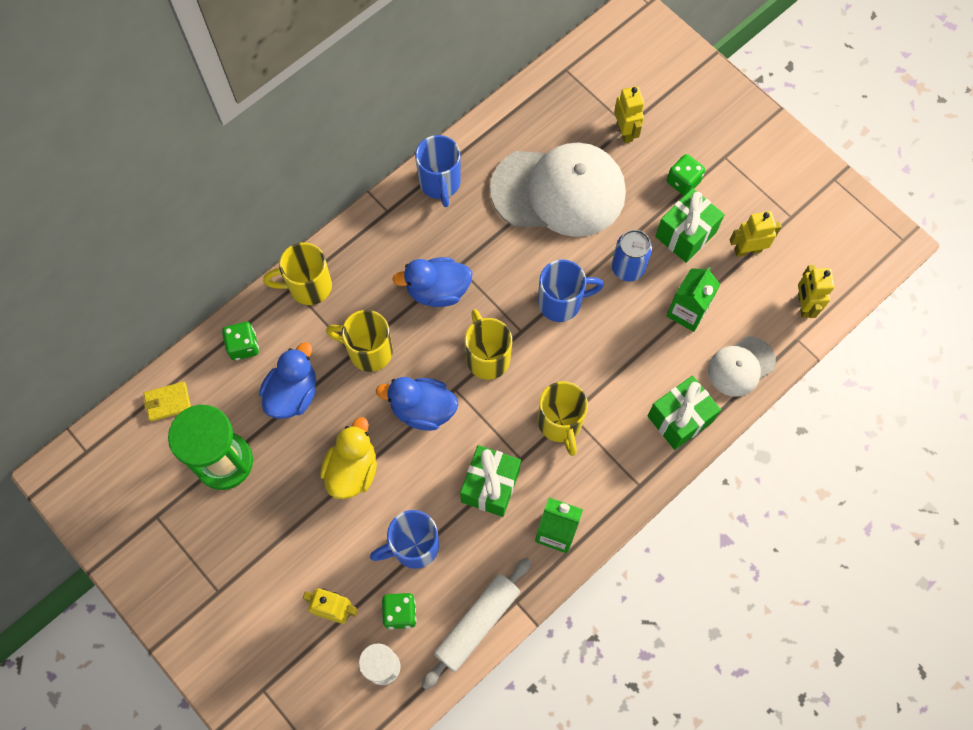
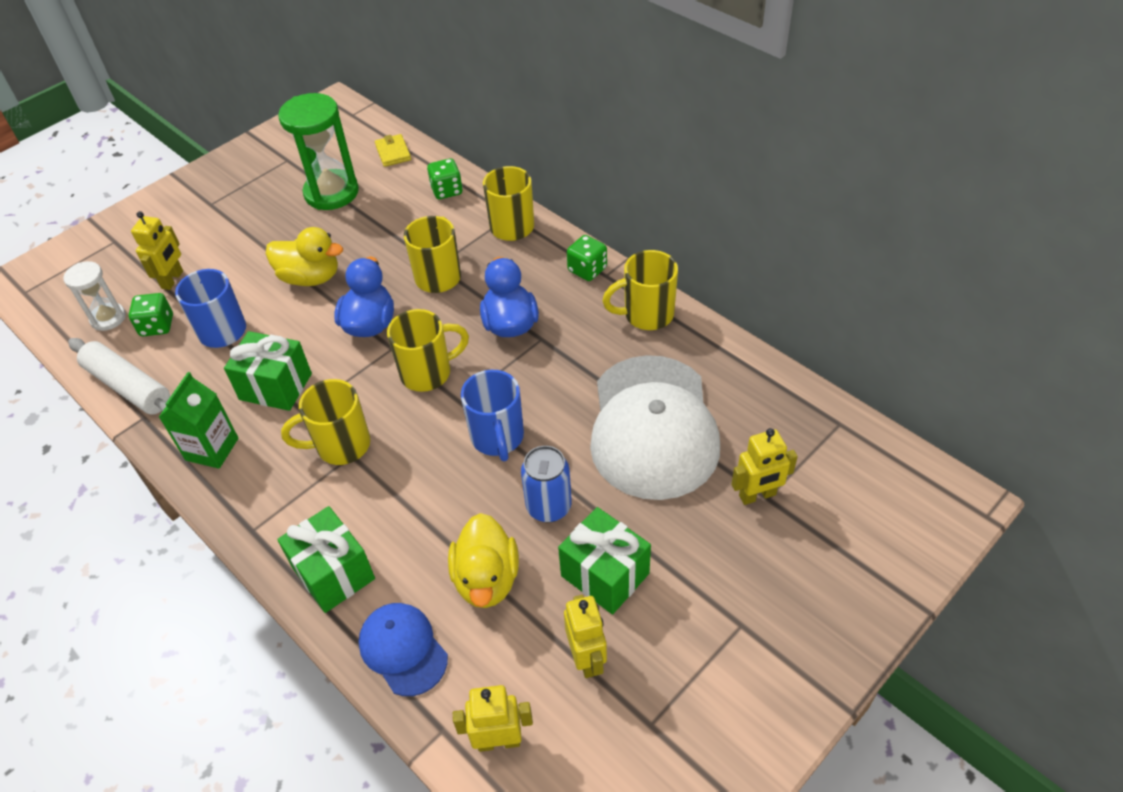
camera: 90 degrees right, 20 degrees down
(293, 394) = (395, 228): blue duck -> none
(440, 184) = (646, 315): blue mug -> yellow mug
(683, 182) = (689, 570): green dice -> green dice (587, 270)
(687, 311) = (486, 579): green carton -> yellow duck
(741, 366) = (403, 649): white cap -> blue cap

